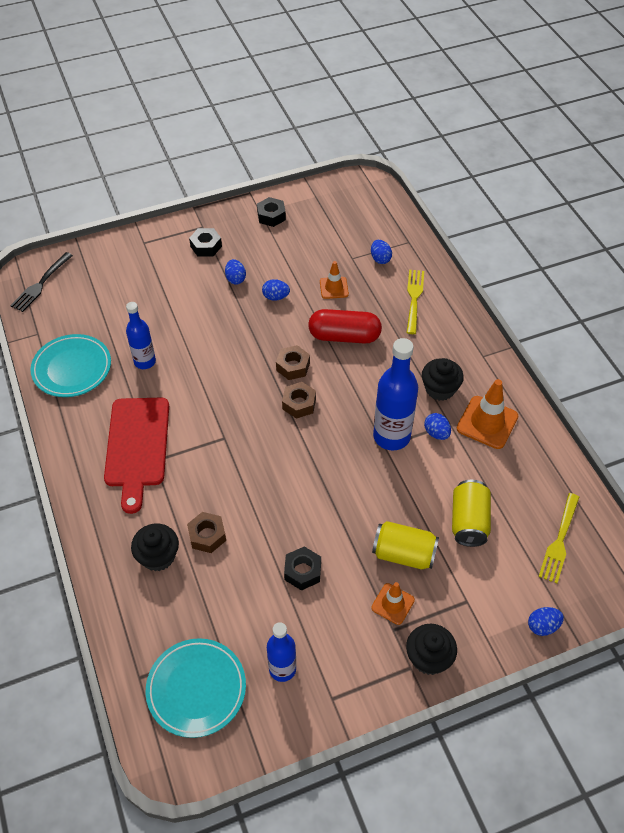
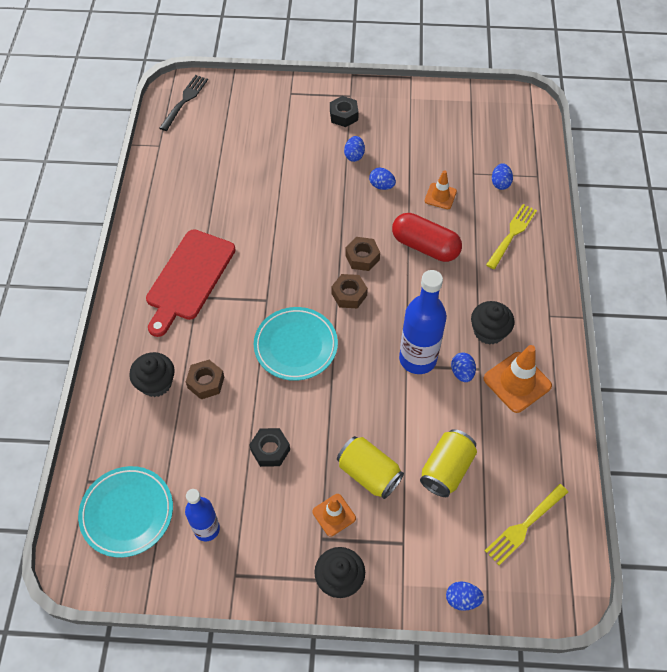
camera: 25 degrees right, 5 degrees up
(41, 283) = (184, 101): black fork -> black fork turned 150 degrees clockwise
(72, 368) = (171, 187): turquoise plate -> turquoise plate (296, 346)
(145, 362) = (235, 204): blue bottle -> none
(271, 216) = (419, 106): black nut -> none

